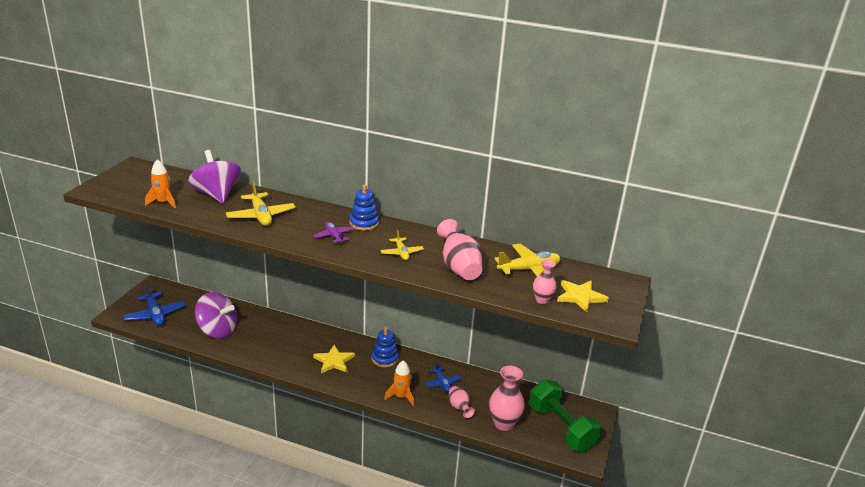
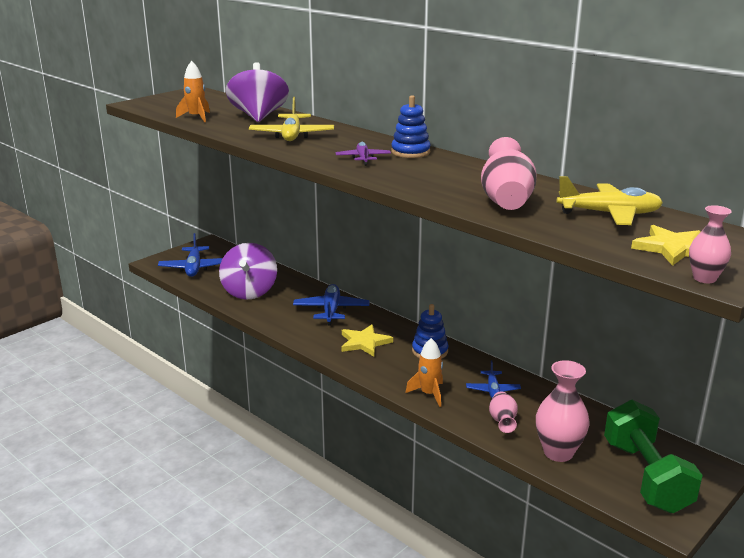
camera: 25 degrees right, 5 degrees down
(217, 330) = (249, 291): purple spinning top -> purple spinning top turned 45 degrees clockwise
(294, 336) = (331, 310): none -> blue plane
(401, 253) = (437, 180): yellow plane -> none
(542, 300) = (607, 244): pink vase -> pink vase (704, 278)

